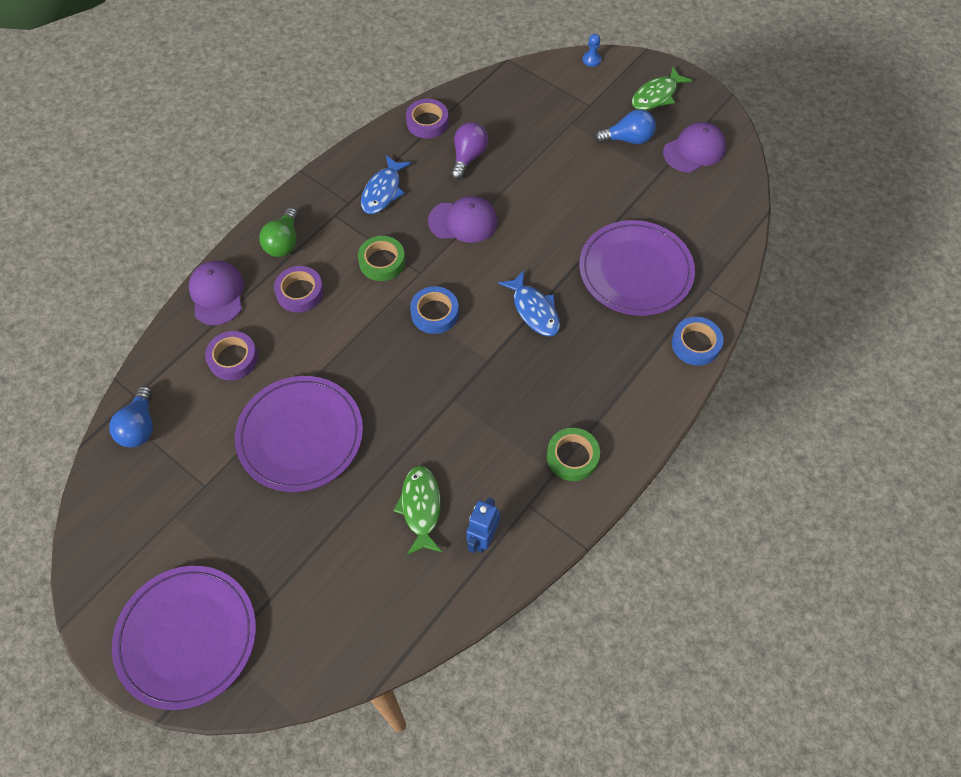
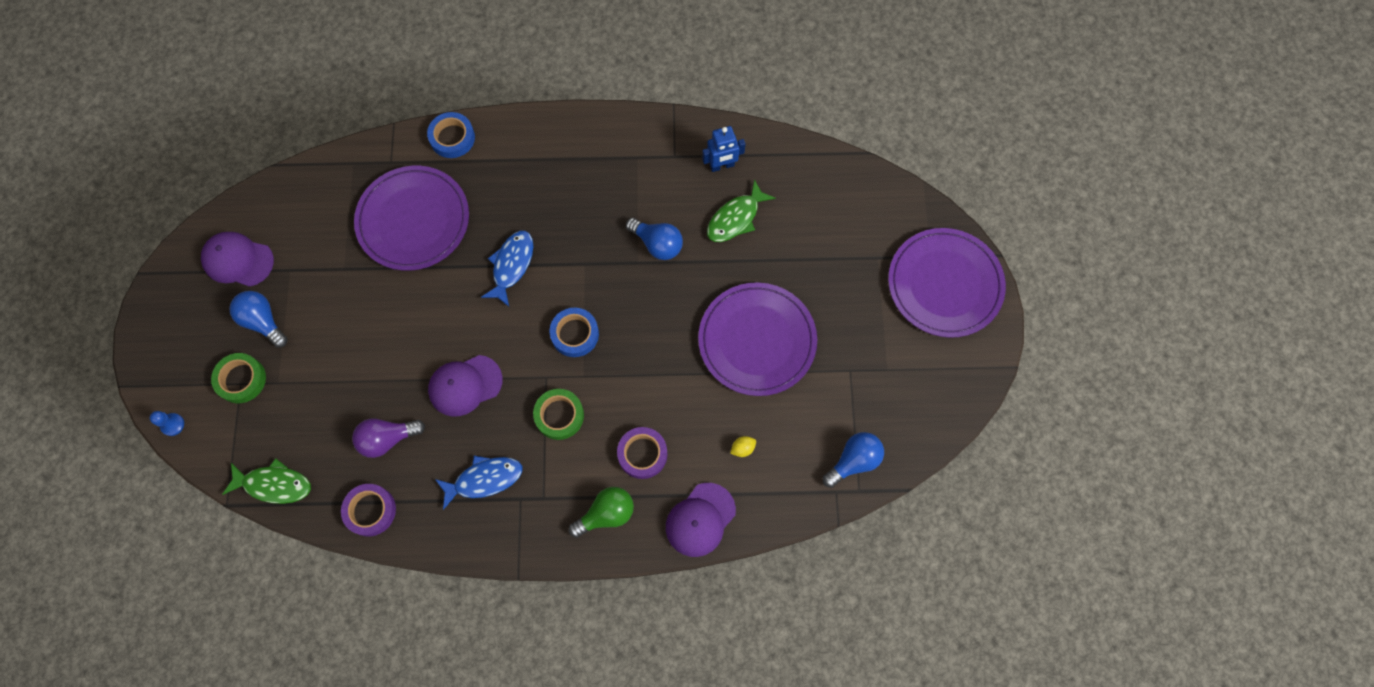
camera: 130 degrees left, 10 degrees up
(233, 358) = (742, 448): purple tape -> yellow lemon
(455, 426) = (657, 244): none -> blue light bulb
(463, 221) = (465, 385): purple cap -> purple cap turned 75 degrees counterclockwise
(572, 457) = (615, 154): green tape -> green tape (241, 379)
(656, 95) = (185, 334): green fish -> green fish (274, 484)

